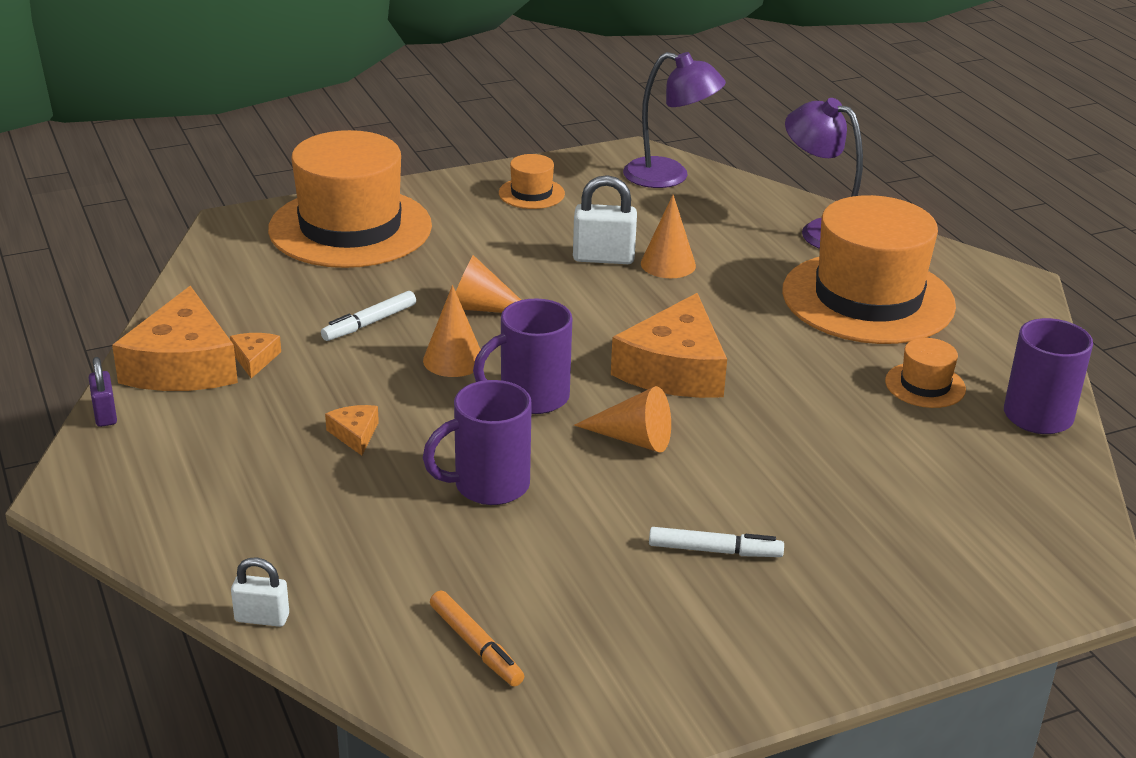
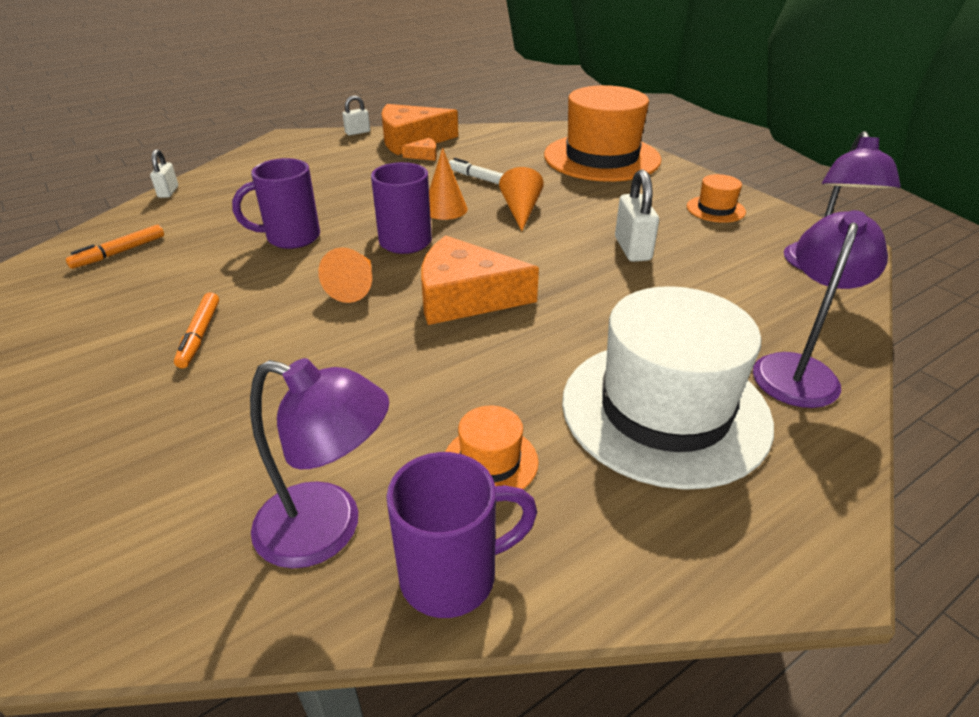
camera: 80 degrees right, 5 degrees up
(105, 415) = (357, 132): purple padlock -> white padlock
(355, 434) = (347, 191): orange cheese -> none
(488, 486) = (291, 238): purple mug -> purple mug turned 75 degrees counterclockwise
(668, 264) = (645, 280): orange cone -> none
(714, 550) = (200, 335): white marker -> orange marker
(868, 298) = (664, 410): orange hat -> white hat
(998, 466) = (328, 529): none -> purple lamp

